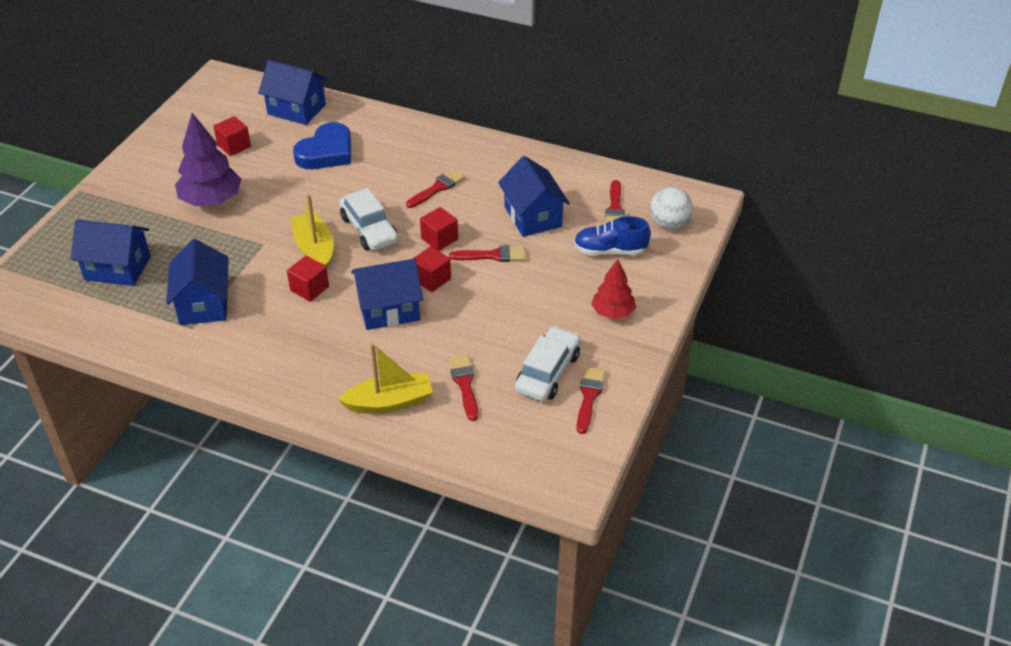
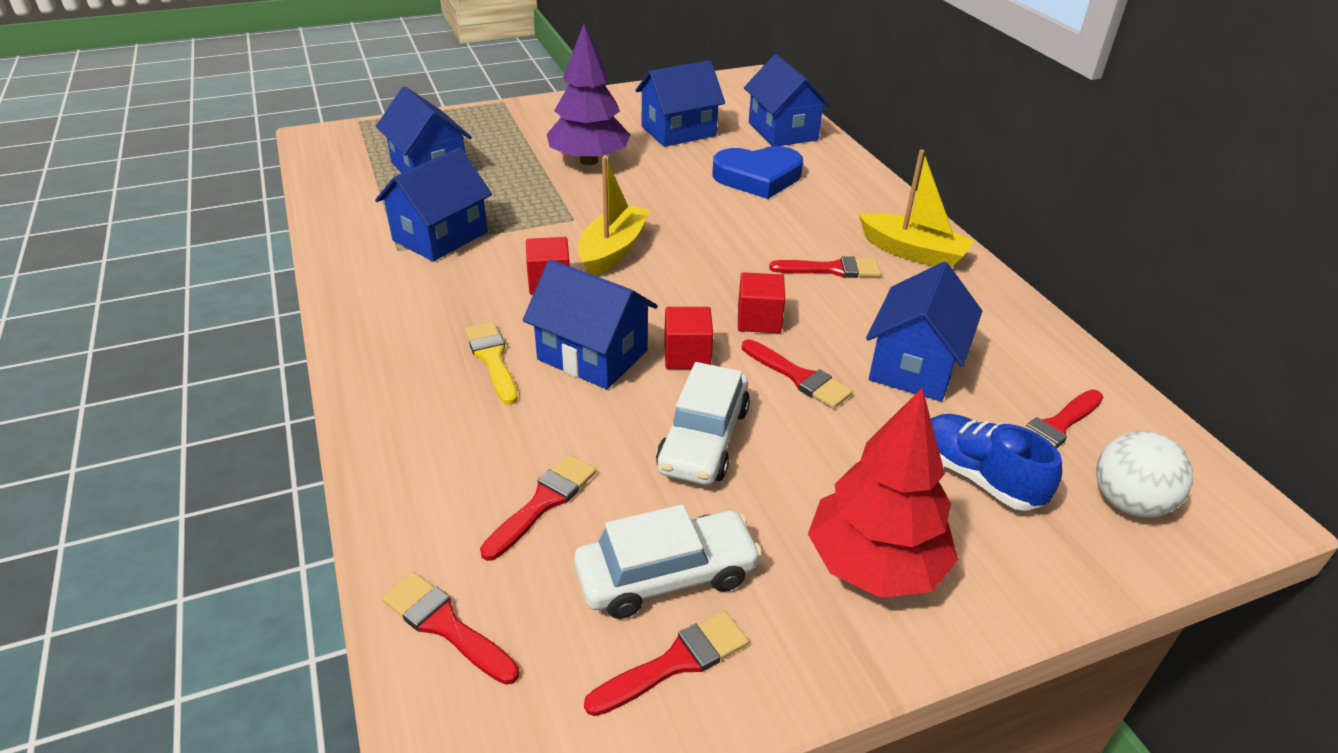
camera: 45 degrees right, 5 degrees down
(234, 146) = (678, 131): red cube -> blue house
(345, 345) = (492, 359): none -> yellow brush
(369, 230) = (694, 266): white car -> white car (703, 439)
(389, 402) = (434, 455): yellow boat -> yellow boat (913, 252)
(496, 451) = (446, 626): none -> red brush
(613, 312) = (875, 565): red tree -> red tree, size x1.62

